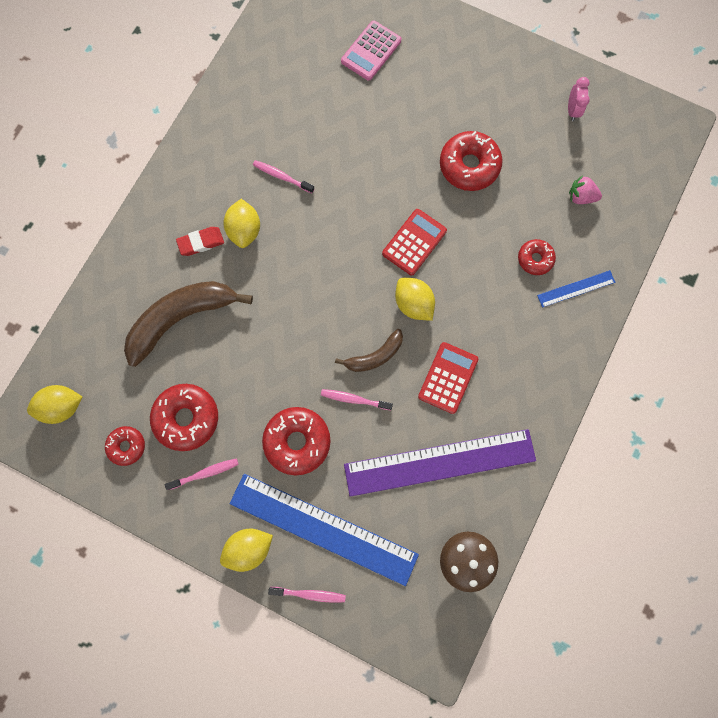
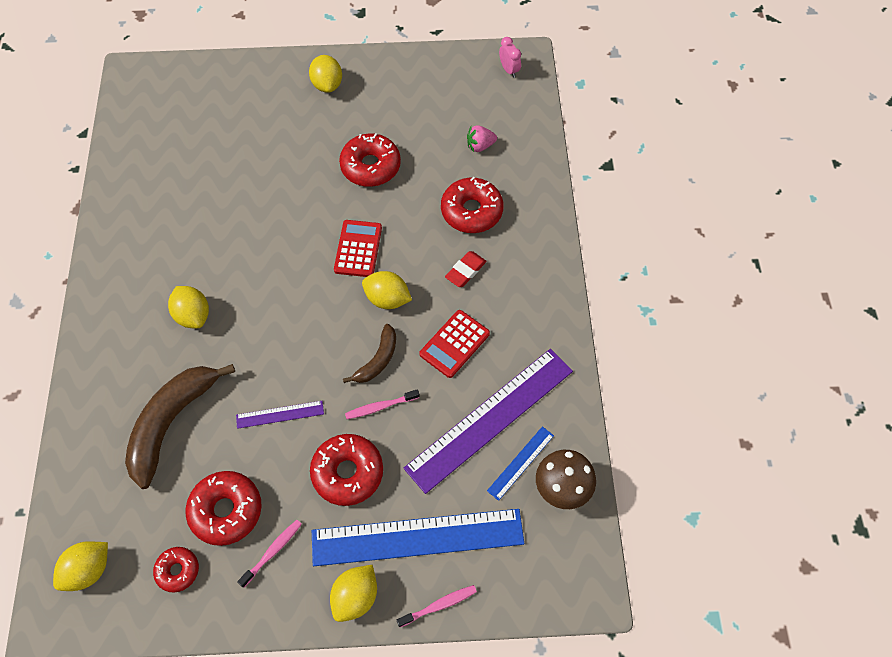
camera: 30 degrees left, 15 degrees down
(201, 242) = (155, 346): red eraser -> red eraser (465, 271)
(269, 360) = (280, 414): none -> purple ruler
(282, 176) = (204, 253): pink toothbrush -> none
(371, 51) = (230, 117): pink calculator -> none
(448, 378) = (454, 344): red calculator -> red calculator turned 135 degrees counterclockwise
(475, 60) = (327, 85): none -> yellow lemon
(535, 259) = (471, 211): red donut -> red donut, size x1.72
(572, 110) = (432, 85): pink clock -> pink clock (509, 70)
(576, 288) = (520, 217): blue ruler -> blue ruler (520, 462)

